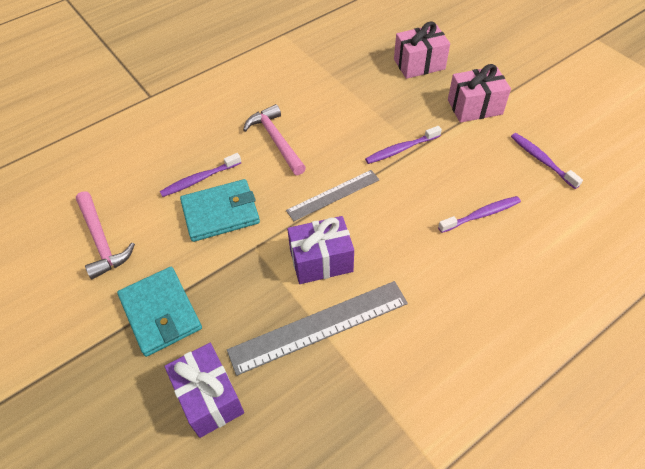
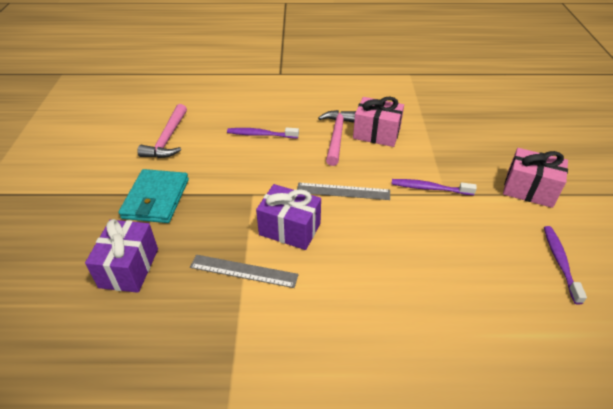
camera: 35 degrees right, 10 degrees down
(221, 213) = (253, 161): turquoise wallet -> none
(319, 326) = (243, 271): grey ruler -> grey ruler, size x0.63
(419, 64) = (505, 137): pink gift -> pink gift (376, 134)
(481, 215) = (455, 272): purple toothbrush -> none

